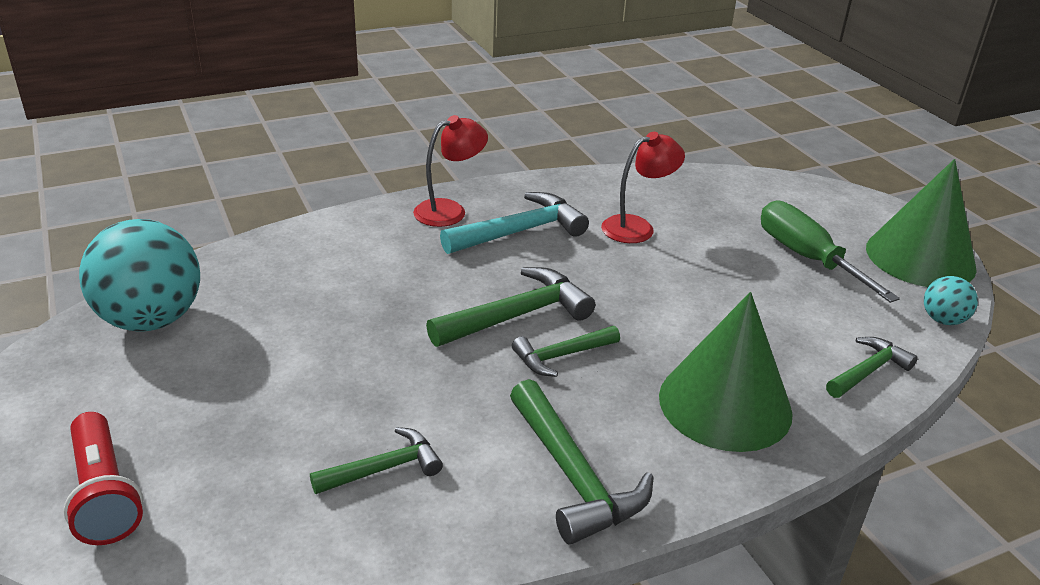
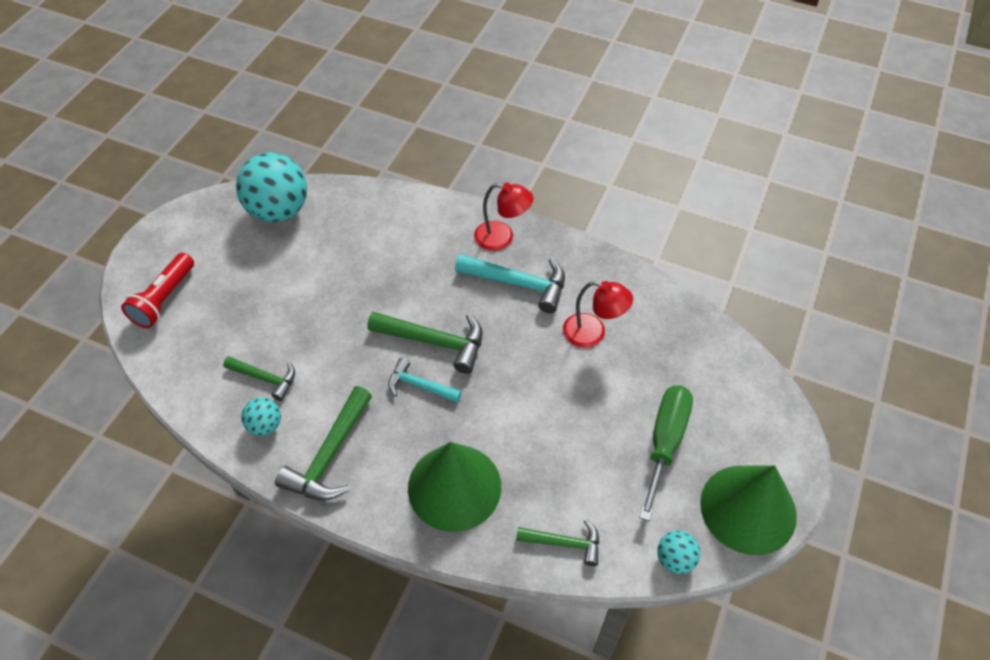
camera: 50 degrees right, 20 degrees up
(456, 508) = (265, 425): none -> turquoise ball
(561, 356) = (419, 386): green hammer -> turquoise hammer

